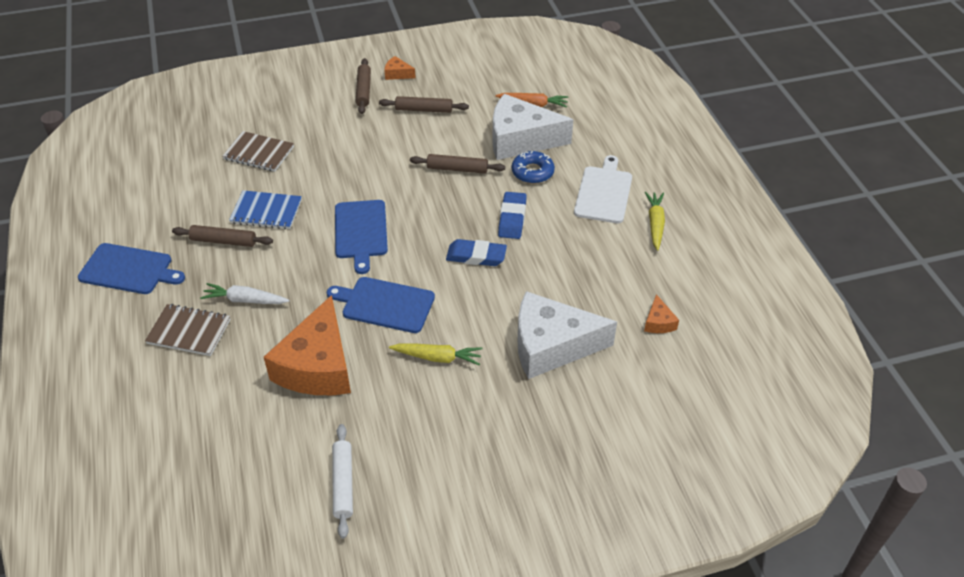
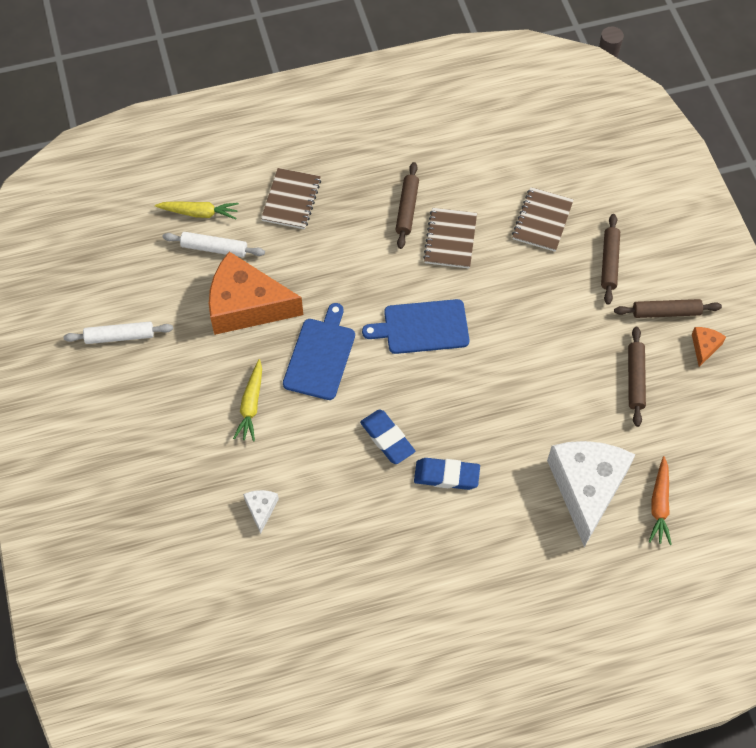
camera: 90 degrees right, 15 degrees up
(129, 270) = (368, 140): blue cutting board -> none
(238, 398) = (214, 248): none -> white rolling pin
(245, 300) = (328, 237): white carrot -> none
(266, 212) = (450, 239): blue notebook -> brown notebook
(457, 169) = (527, 418): brown rolling pin -> brown rolling pin (609, 262)
(476, 256) = (387, 438): blue eraser -> blue eraser turned 45 degrees counterclockwise
(532, 172) = (527, 500): blue donut -> none
(551, 345) = (261, 509): white cheese -> white cheese, size x0.41
(604, 192) = (494, 579): white cutting board -> none
(655, 224) = (441, 634): yellow carrot -> yellow carrot (199, 213)
(658, 322) = (288, 619): orange cheese -> none

